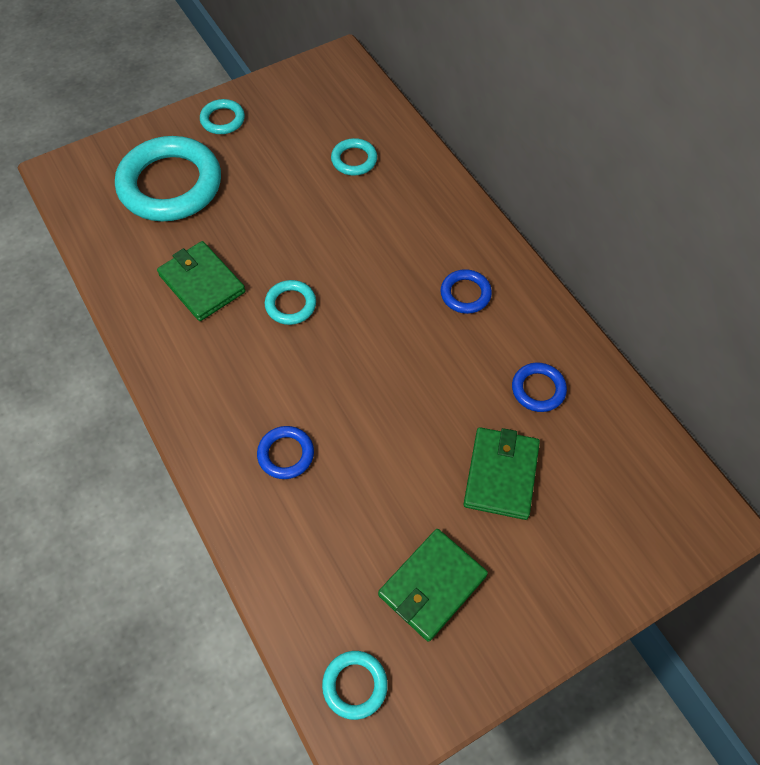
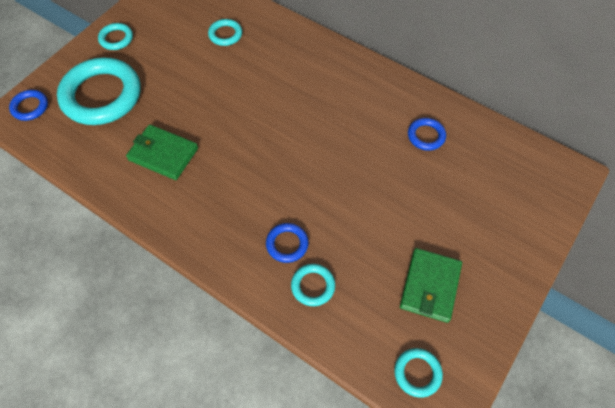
camera: 25 degrees left, 0 degrees up
(290, 305) = (235, 144): turquoise ring -> turquoise ring (313, 286)
(465, 294) = (347, 94): blue ring -> blue ring (30, 107)
(501, 474) = (433, 198): green wallet -> none

